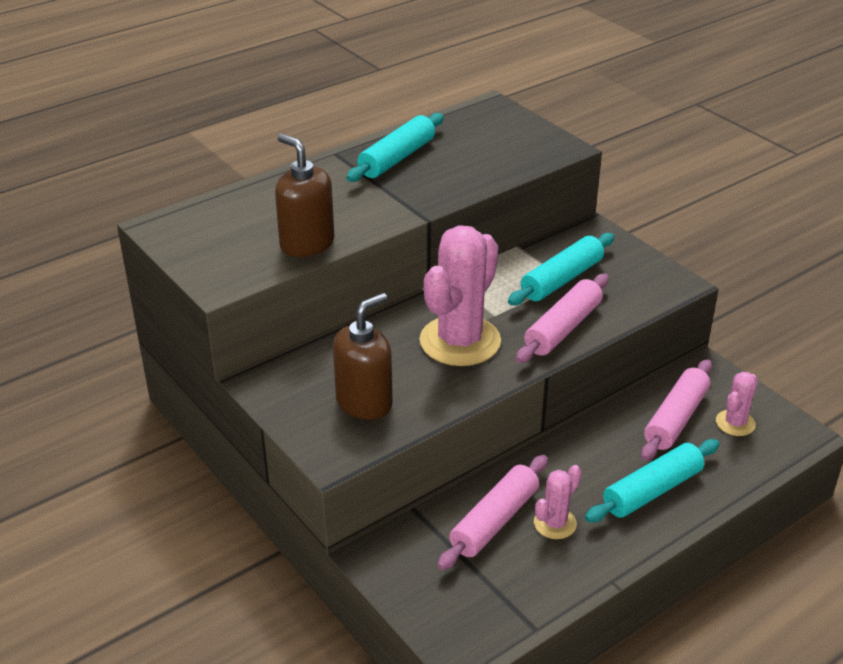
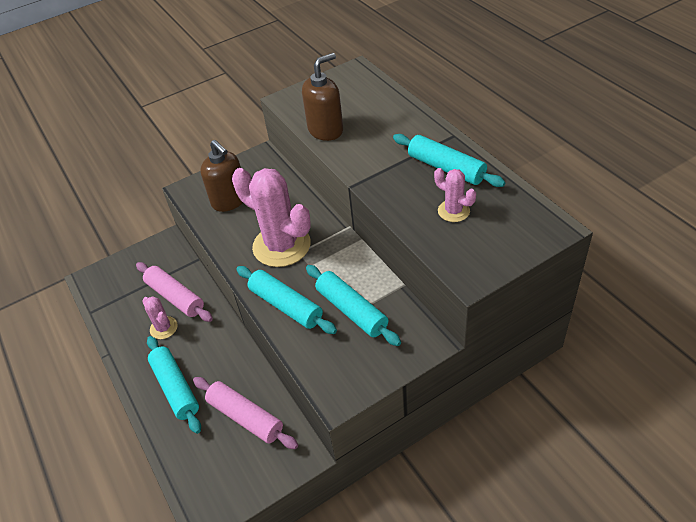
camera: 100 degrees right, 10 degrees up
(563, 328) = (286, 305): pink rolling pin -> turquoise rolling pin
(735, 423) = (231, 461): pink cactus -> pink cactus (453, 211)

